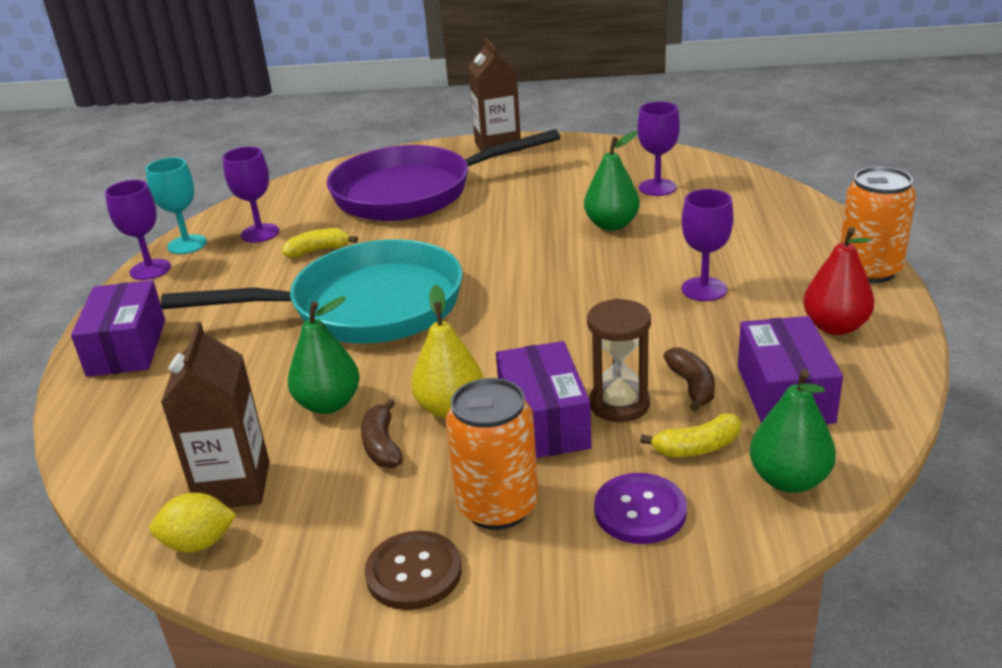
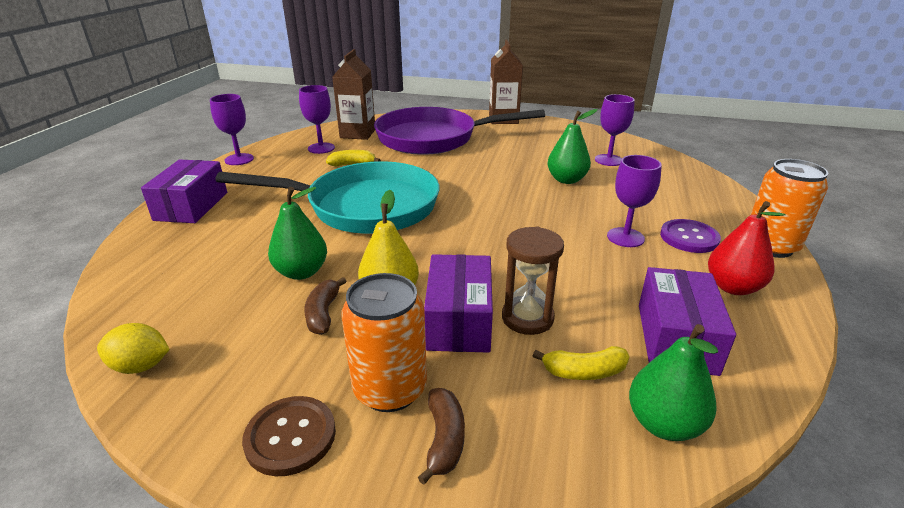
camera: 10 degrees right, 0 degrees up
(187, 244) = (271, 148): turquoise goblet -> none
(233, 485) = (196, 322): brown carton -> brown carton (357, 133)
(640, 511) = (513, 423): purple button -> purple button (689, 238)
(692, 386) = (594, 314): brown banana -> brown banana (444, 439)

